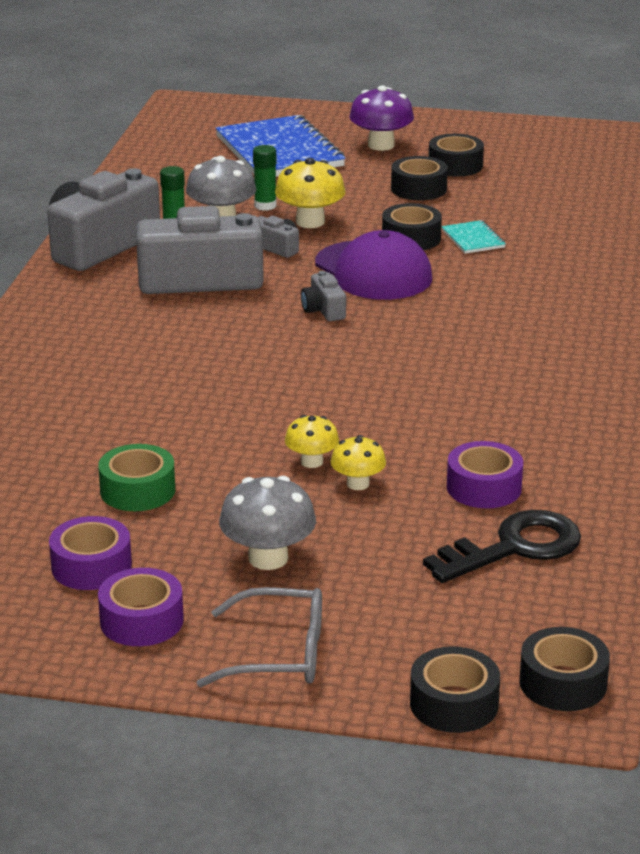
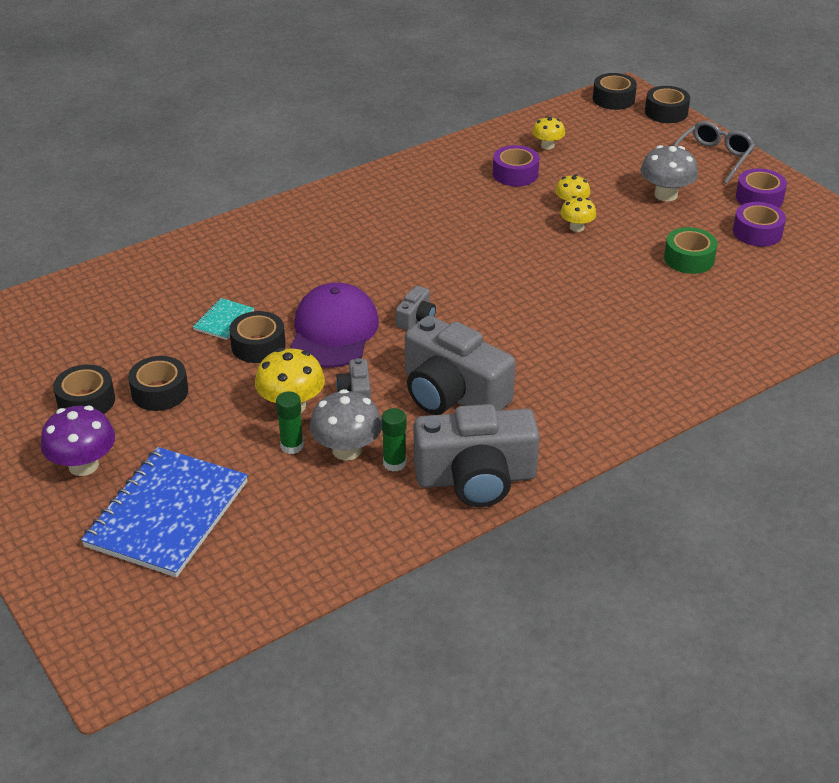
camera: 135 degrees left, 10 degrees up
(279, 654) = (713, 158): grey glasses -> grey glasses turned 75 degrees clockwise
(514, 547) = (547, 146): black key -> yellow mushroom

